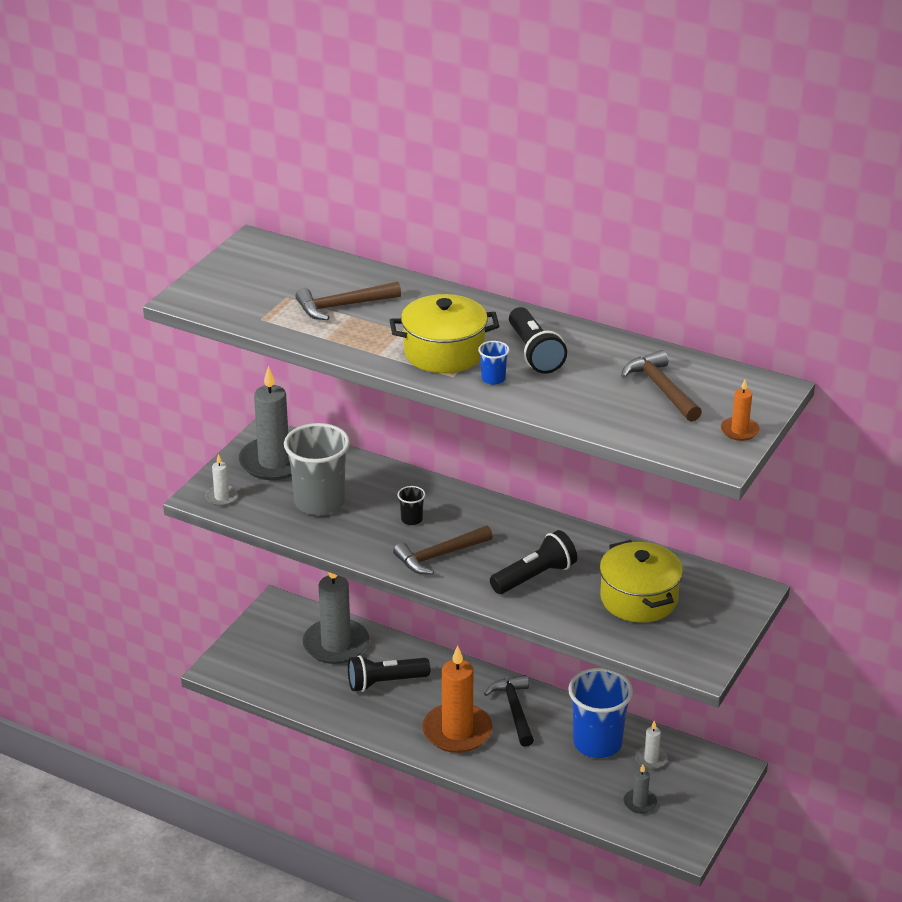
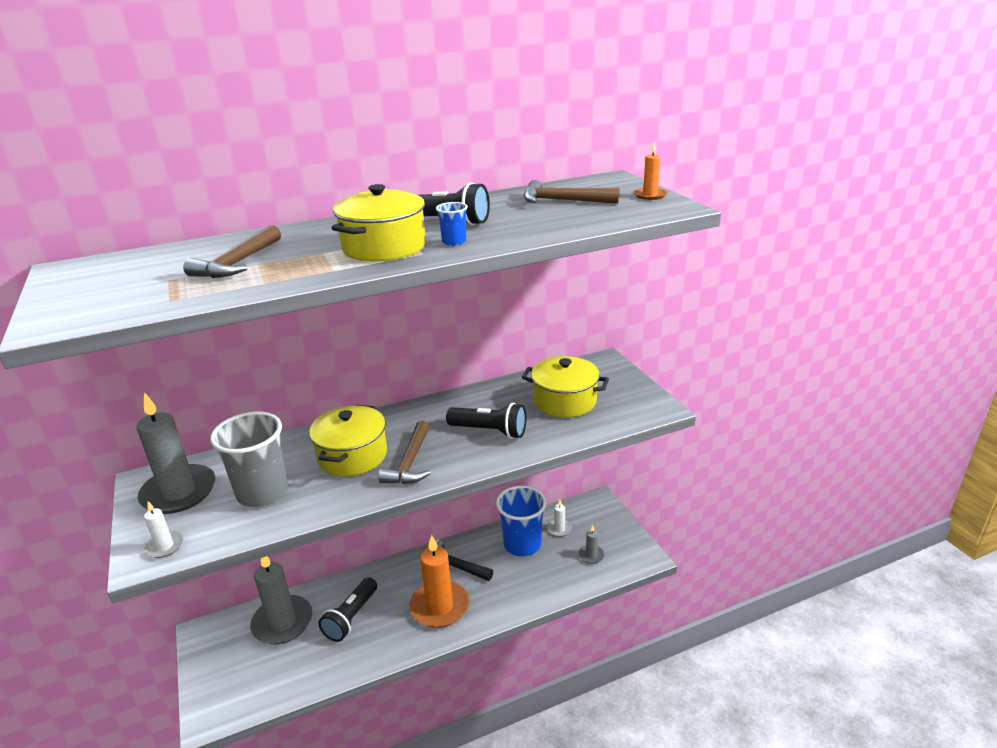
camera: 50 degrees left, 5 degrees down
(411, 519) = (352, 456): black cup -> yellow pot
(534, 577) = (489, 431): black flashlight -> black flashlight turned 105 degrees clockwise

